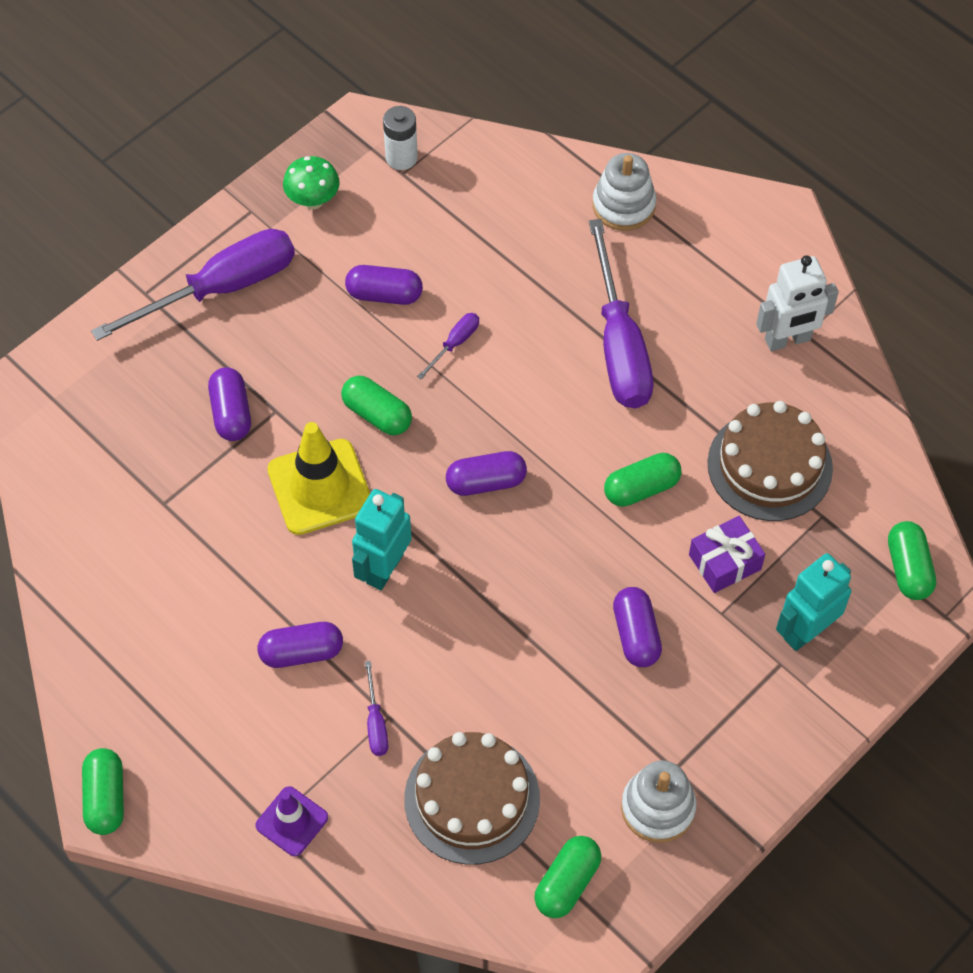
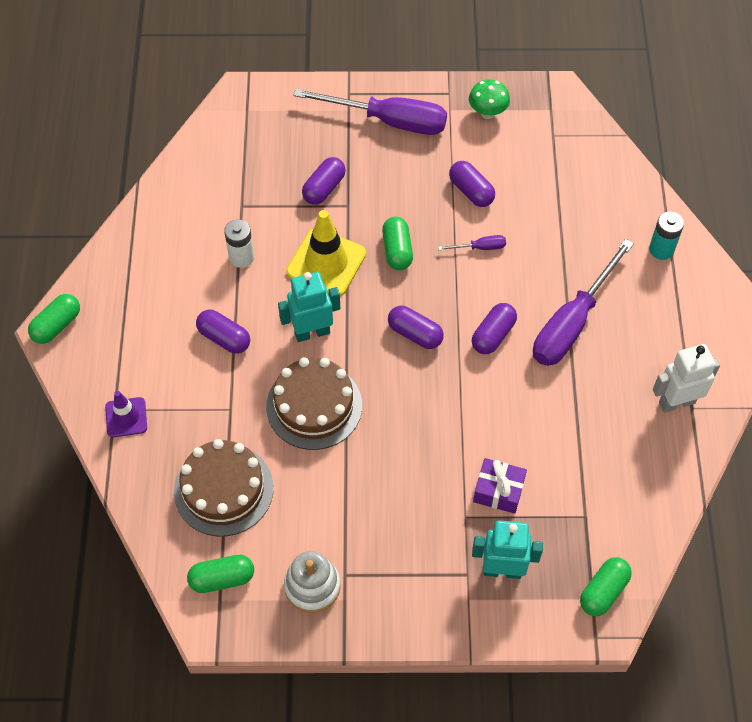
camera: 45 degrees right, 0 degrees up
(376, 723) = (220, 406): purple screwdriver -> none
(401, 157) = (561, 126): white battery -> white battery (241, 257)
(623, 205) = (661, 249): white stacking toy -> turquoise battery
(636, 635) = (404, 485): purple capsule -> purple capsule (493, 335)
(641, 488) = (496, 410): green capsule -> none
(769, 466) = (585, 462): brown cake -> brown cake (314, 406)
(788, 340) = (676, 402): white robot -> white robot turned 135 degrees clockwise

